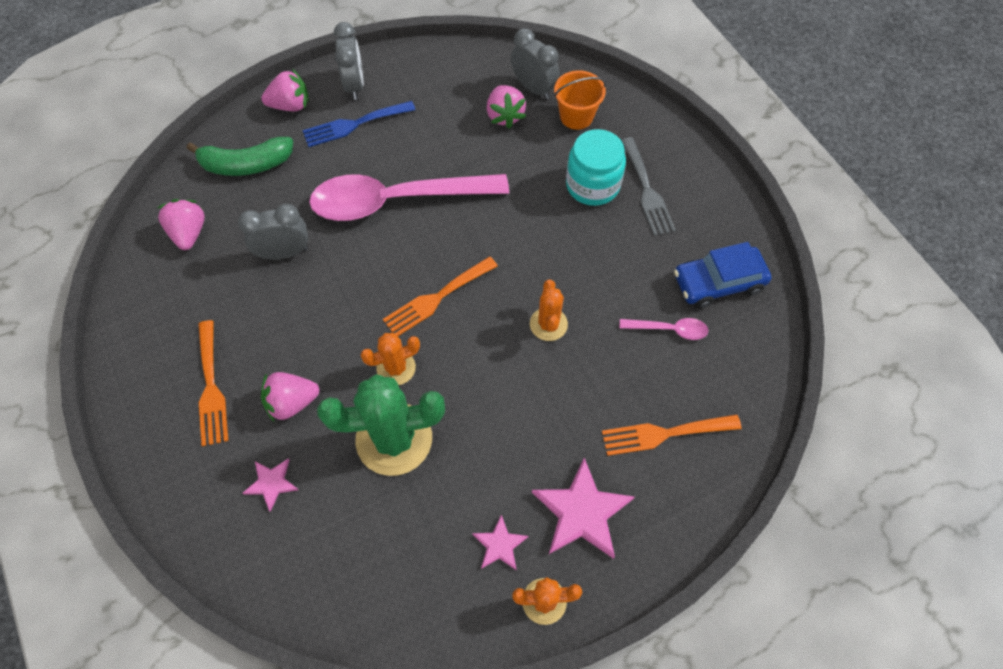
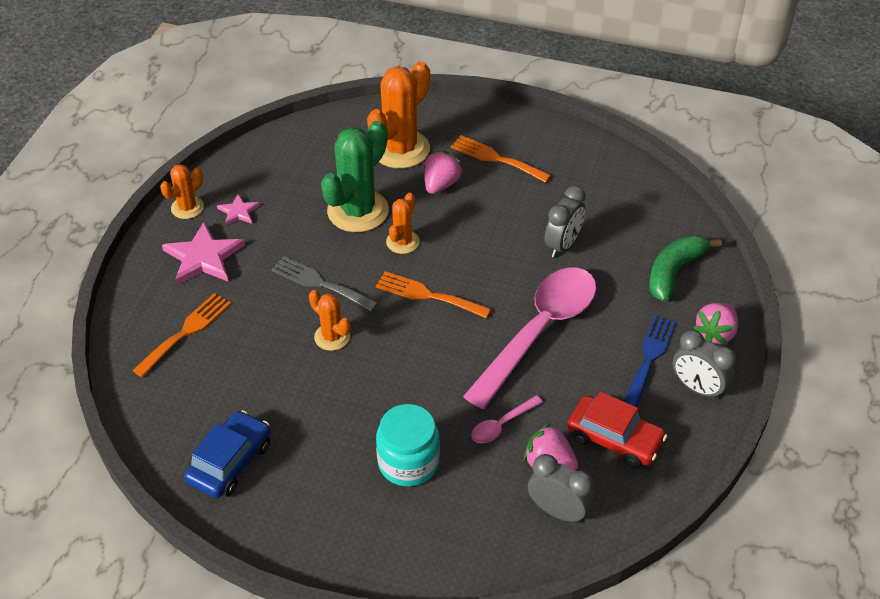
camera: 135 degrees right, 15 degrees down
(189, 233) = (637, 210): pink strawberry -> none
(271, 483) = (400, 149): pink star -> orange cactus
(436, 298) = (427, 295): orange fork -> orange fork turned 75 degrees counterclockwise
(446, 98) = (614, 439): none -> red car
(534, 88) = (558, 511): grey clock -> grey clock turned 150 degrees counterclockwise
(576, 116) = (490, 514): orange bucket -> none
(647, 191) = (358, 494): grey fork -> grey fork (320, 283)
(669, 329) = (240, 398): pink spoon -> pink spoon (502, 425)

